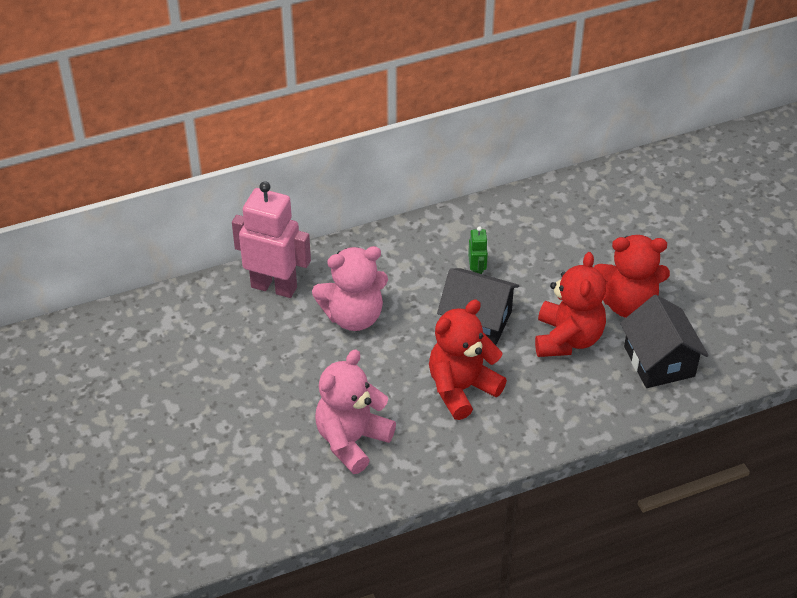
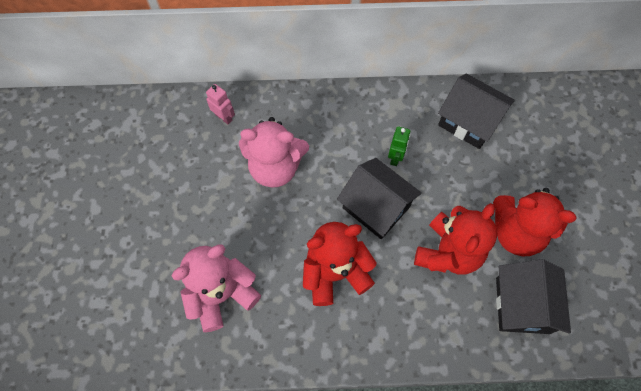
camera: 20 degrees right, 20 degrees up
(274, 287) = (224, 117): pink robot -> pink robot, size x0.46
(538, 222) = (469, 121): none -> black house

